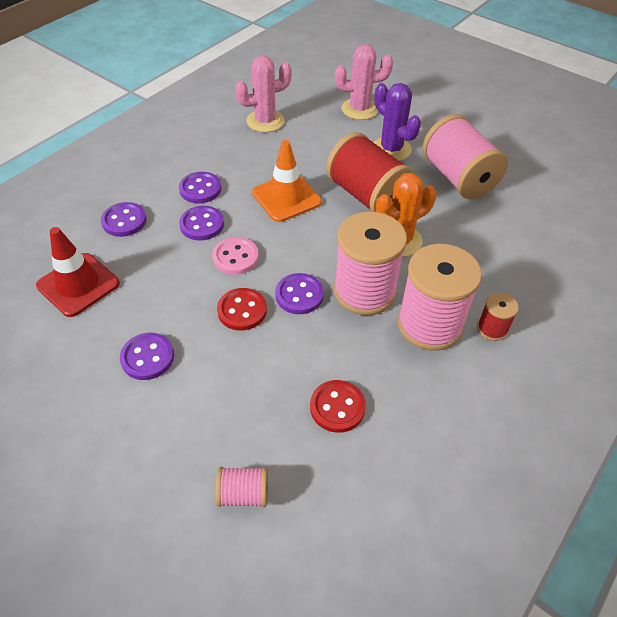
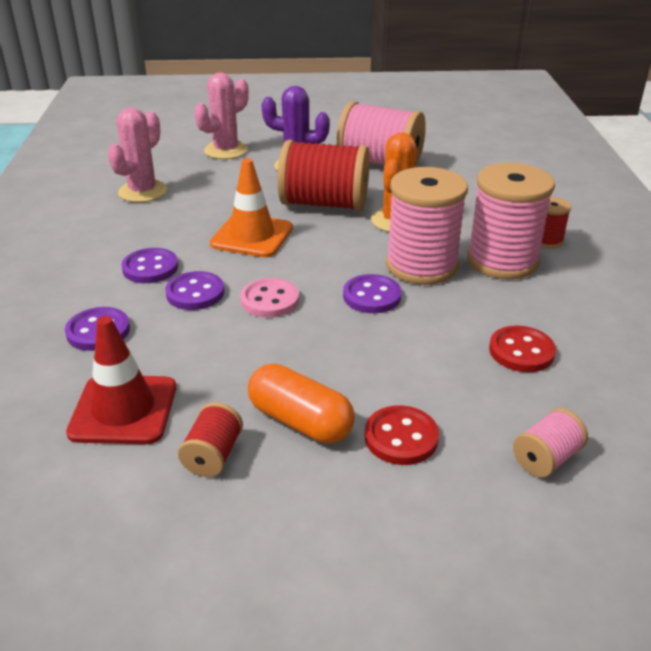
camera: 40 degrees left, 15 degrees down
(83, 346) = (213, 455): none -> red spool
(147, 357) = (300, 421): purple button -> orange capsule
(242, 310) = (337, 334): red button -> red button (401, 437)

